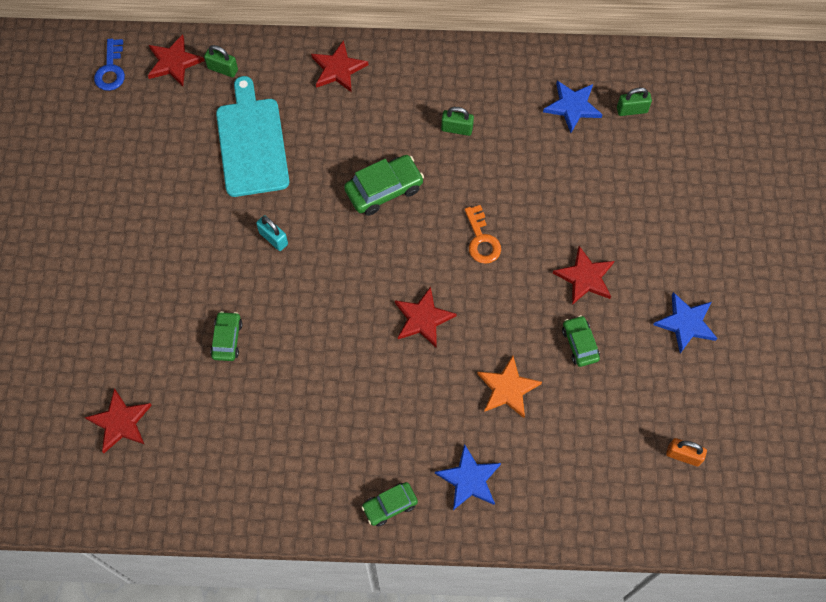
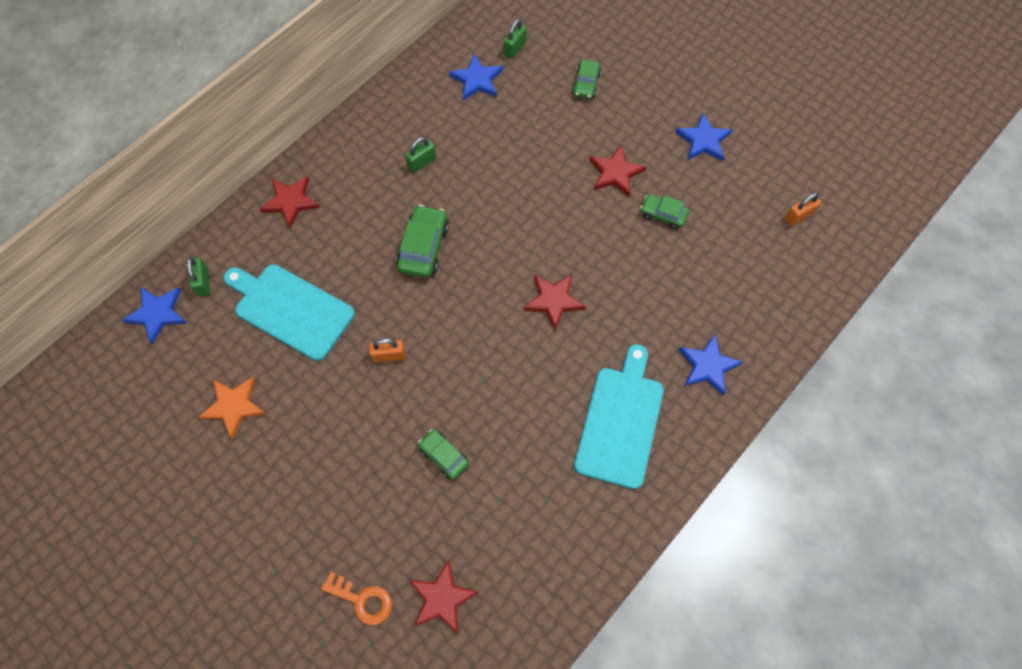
camera: 50 degrees left, 0 degrees up
(111, 69) = (111, 367): blue key -> none
(174, 62) = (157, 313): red star -> blue star
(223, 69) = (203, 282): green padlock -> green padlock turned 75 degrees counterclockwise
(273, 238) = (389, 355): turquoise padlock -> orange padlock
(362, 446) = (620, 421): none -> turquoise cutting board
(390, 505) = (685, 437): green car -> green car (586, 84)
(481, 240) = (526, 214): orange key -> orange key (362, 599)
(507, 388) = (658, 286): orange star -> orange star (234, 406)

